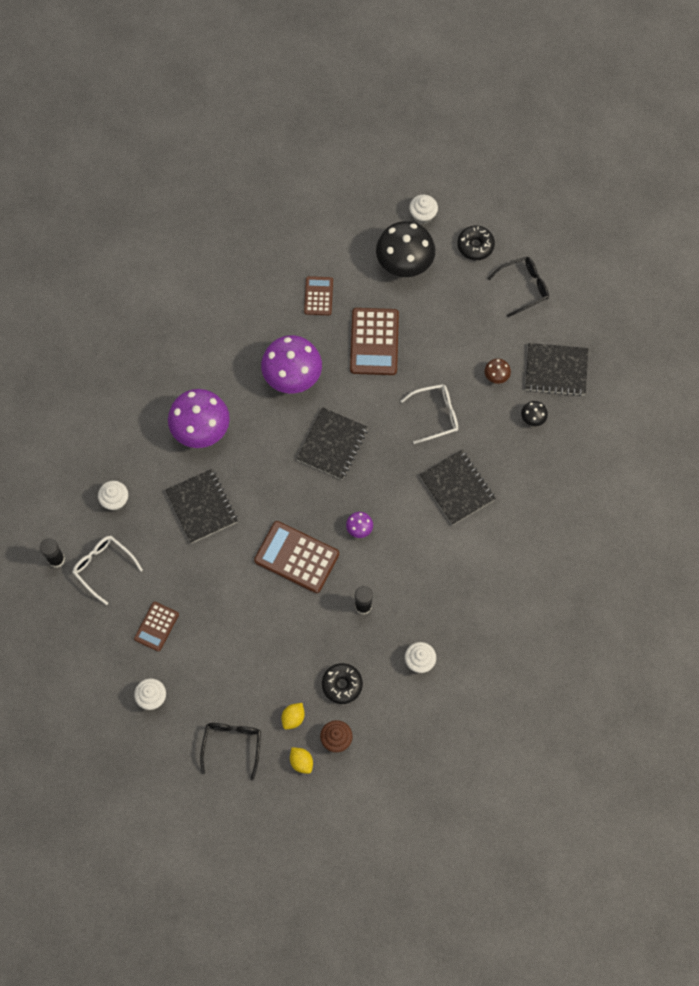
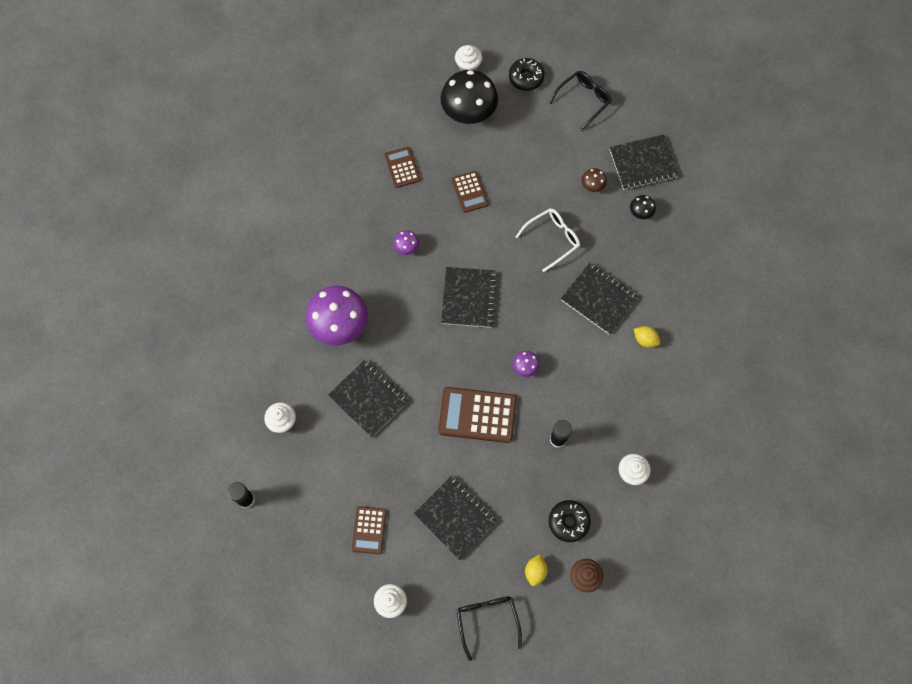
camera: 20 degrees left, 0 degrees up
(103, 567) = (295, 490): white glasses -> none
(239, 643) = (455, 517): none -> black notebook
(292, 376) = (406, 248): purple mushroom -> purple mushroom, size x0.44
(301, 762) = (560, 612): yellow lemon -> yellow lemon (645, 340)
(374, 342) = (470, 192): brown calculator -> brown calculator, size x0.59

